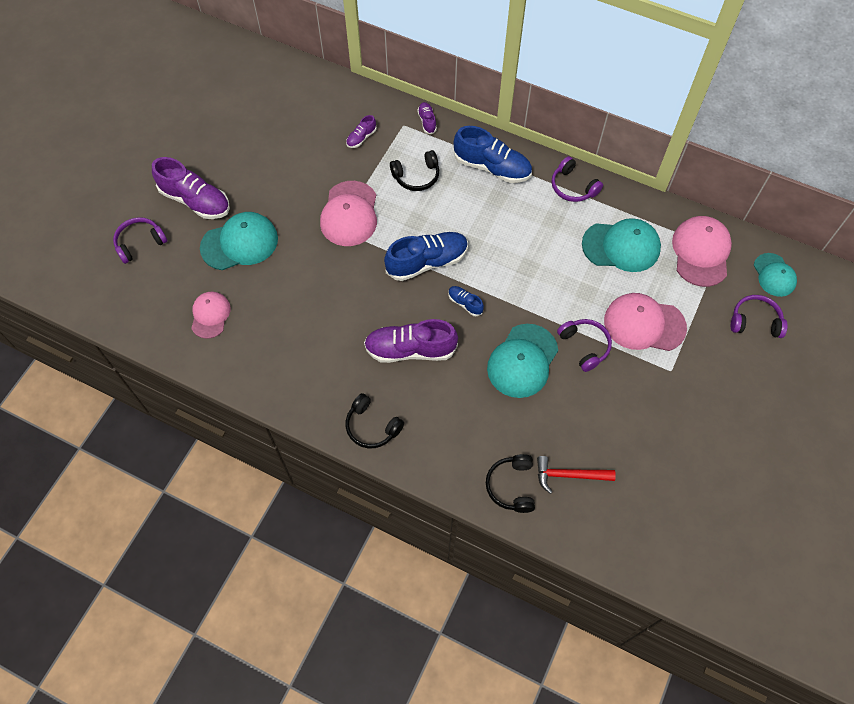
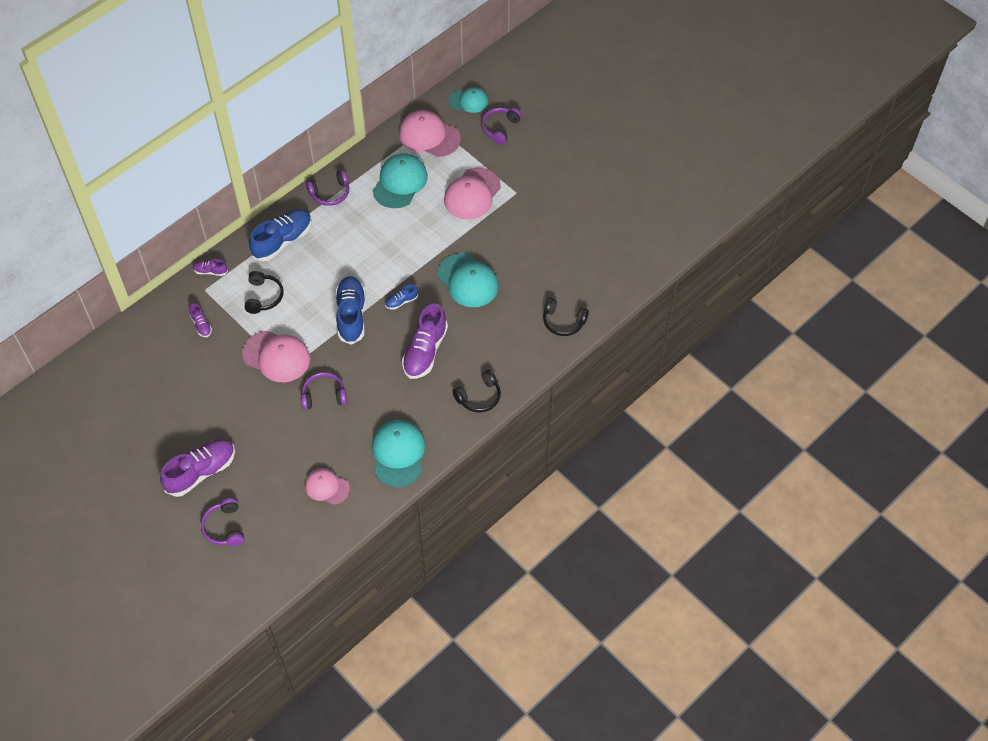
camera: 70 degrees left, 5 degrees down
(239, 243) = (264, 447): turquoise cap -> turquoise cap (398, 454)
(569, 475) = (569, 284): red hammer -> none
(584, 346) = (473, 237): purple headphones -> purple headphones (324, 395)

